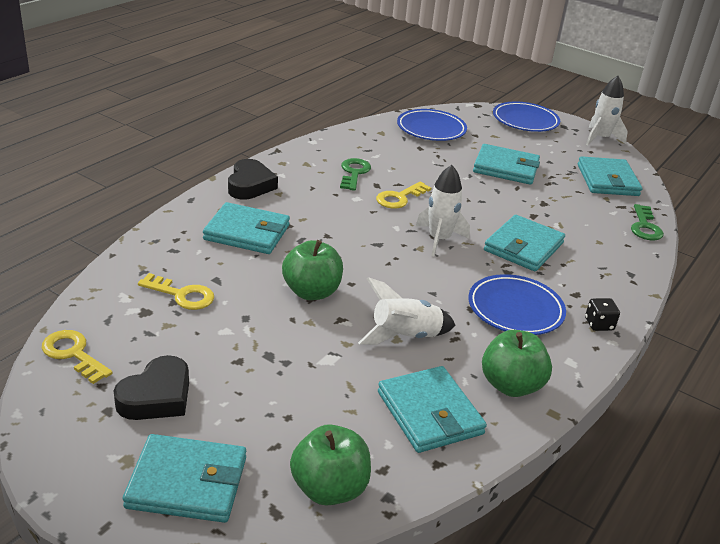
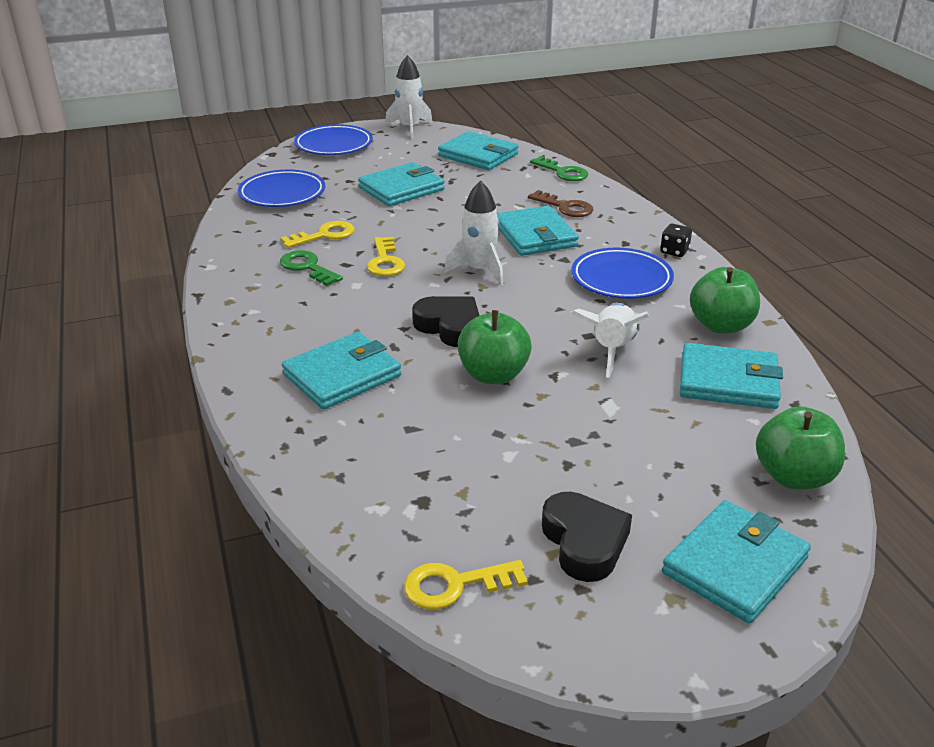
camera: 50 degrees left, 0 degrees up
(182, 295) = (416, 462): yellow key -> yellow key (324, 235)
(250, 185) = (248, 339): black heart -> black heart (450, 327)
(589, 246) = (565, 207): none -> brown key

